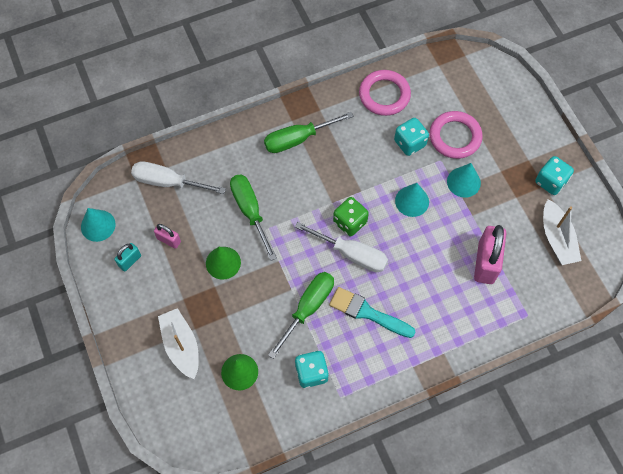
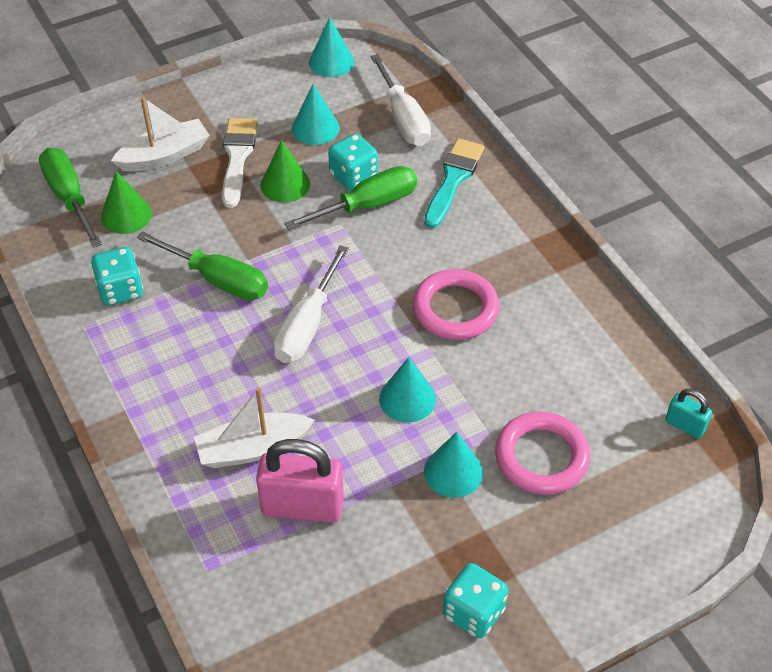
camera: 85 degrees right, 15 degrees down
(130, 261) = (283, 96): turquoise padlock -> turquoise padlock (685, 425)
(168, 182) = (403, 118): white screwdriver -> white screwdriver turned 150 degrees clockwise
(169, 240) = (315, 128): pink padlock -> turquoise cone
(191, 294) = (237, 157): none -> white brush
(298, 139) = (497, 249): green screwdriver -> green screwdriver (69, 197)
(350, 222) = (361, 320): green dice -> none
(367, 313) = (211, 349): turquoise brush -> turquoise brush (453, 179)
(384, 95) = (604, 353): pink ring -> pink ring (455, 309)
(410, 143) = (516, 392): turquoise dice -> turquoise dice (353, 176)
(557, 238) = (357, 620): white boat -> white boat (253, 448)

